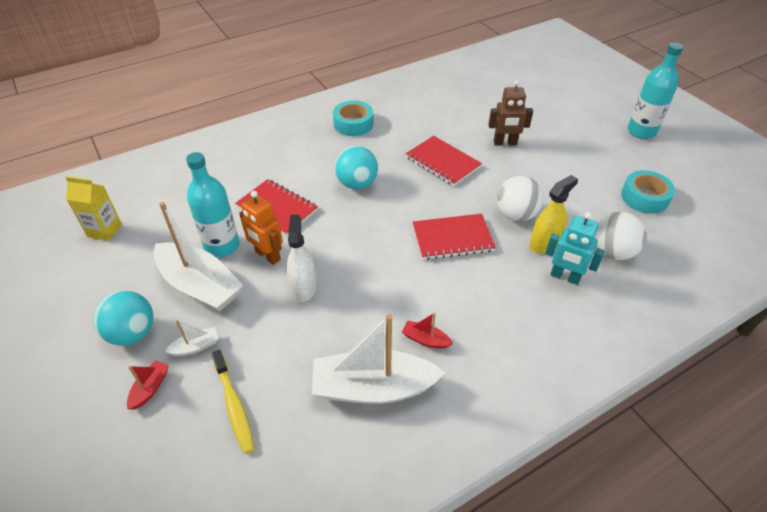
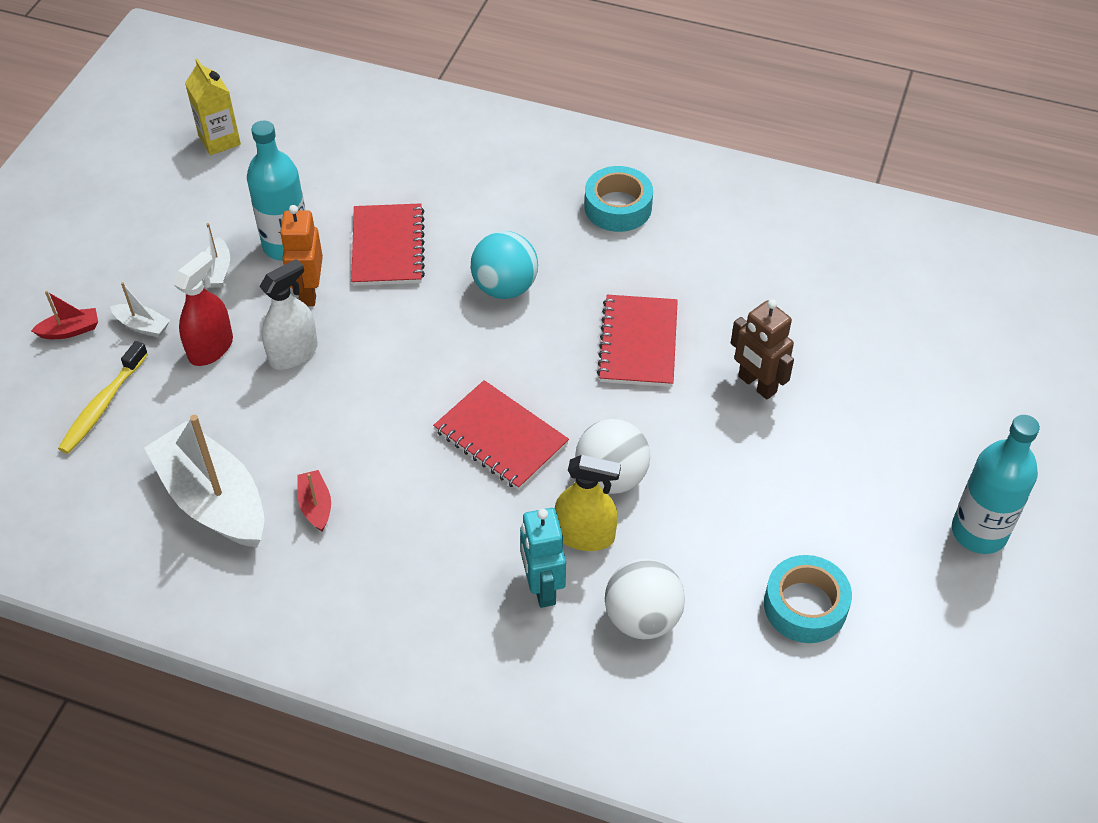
camera: 50 degrees right, 5 degrees up
(132, 333) = (117, 268): turquoise ball -> none
(200, 286) = (218, 270): white boat -> white boat, size x0.42
(254, 322) = (211, 348): none -> red spray bottle

